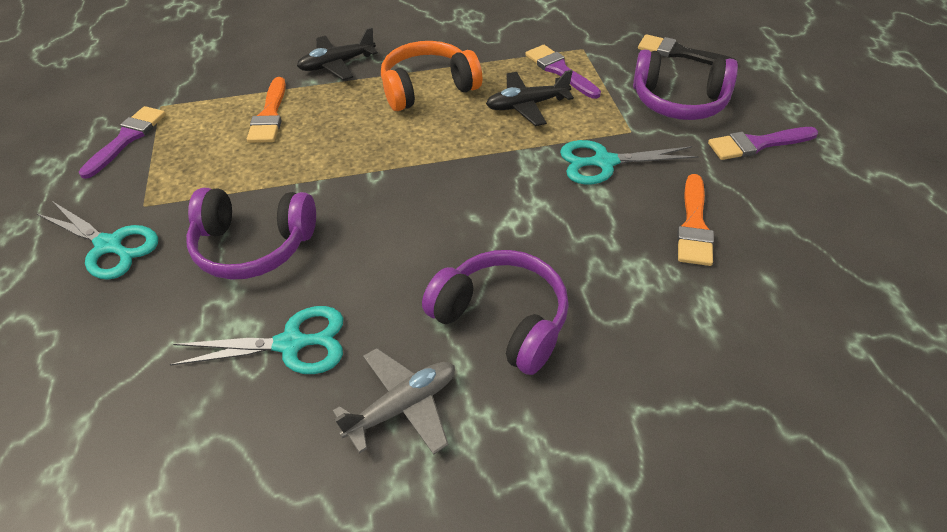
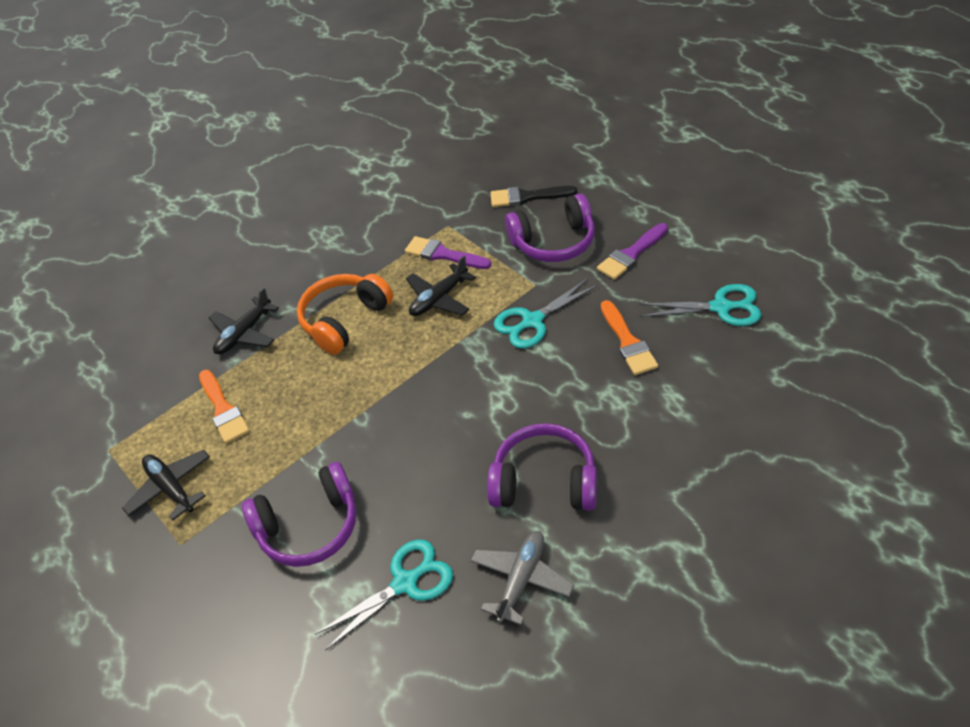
camera: 25 degrees left, 0 degrees up
(109, 245) = (182, 592): turquoise scissors -> turquoise scissors (720, 307)
(127, 138) = (105, 495): purple brush -> none
(177, 157) = (171, 488): none -> black plane

